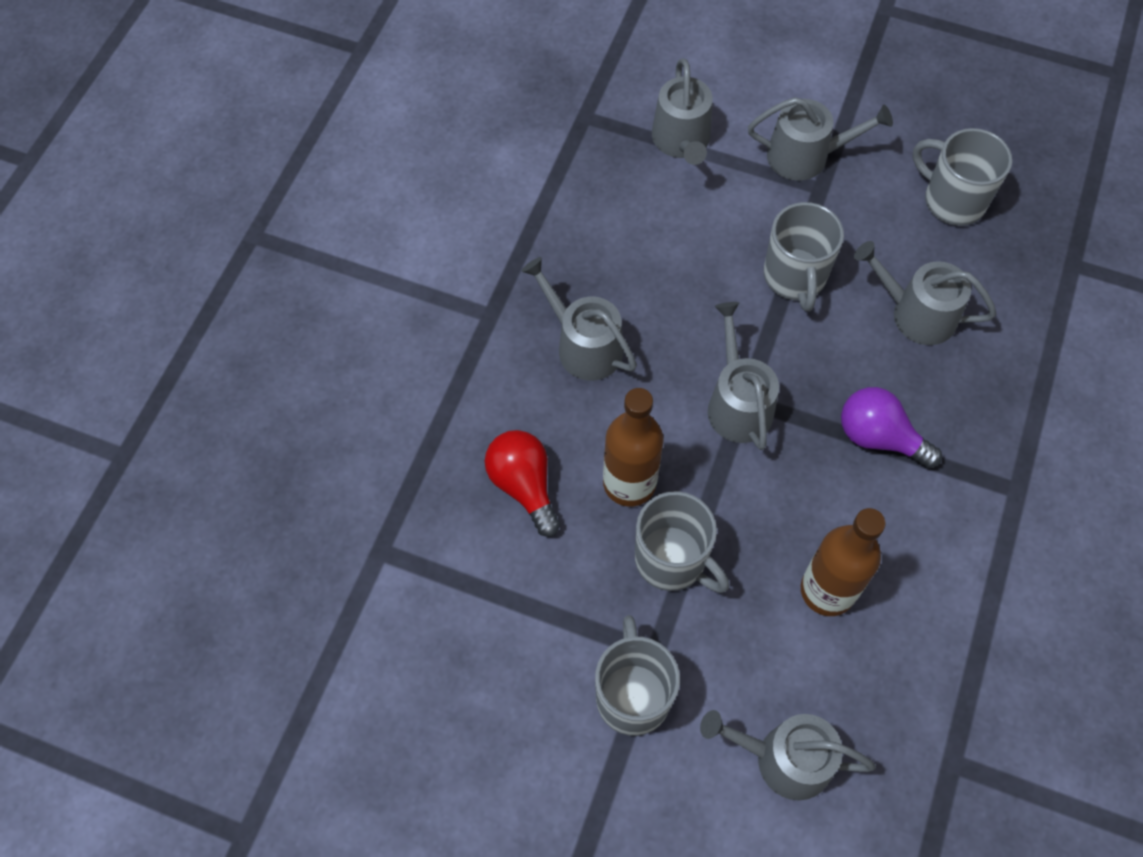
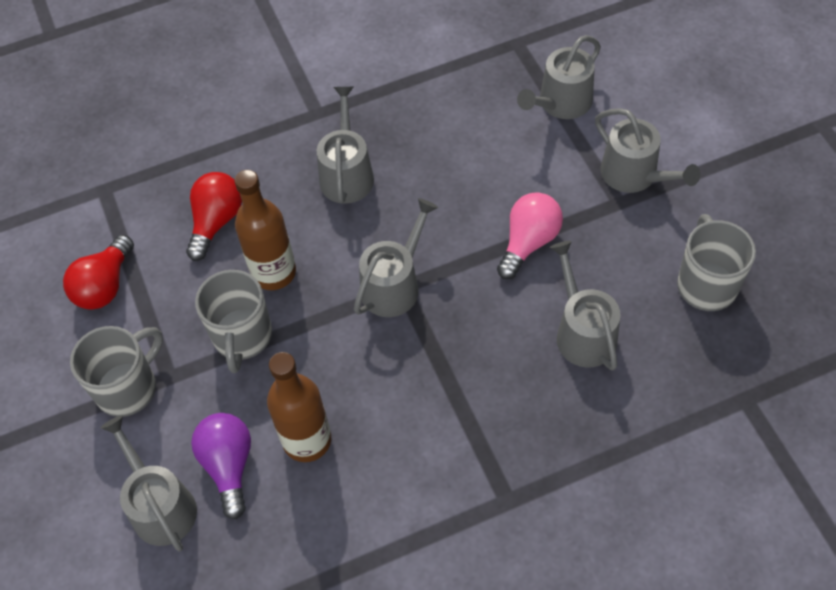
camera: 50 degrees right, 5 degrees down
(496, 632) = (105, 285): none -> red light bulb
(795, 277) = (528, 242): grey mug -> pink light bulb
(879, 437) = (457, 384): purple light bulb -> purple light bulb (229, 465)

